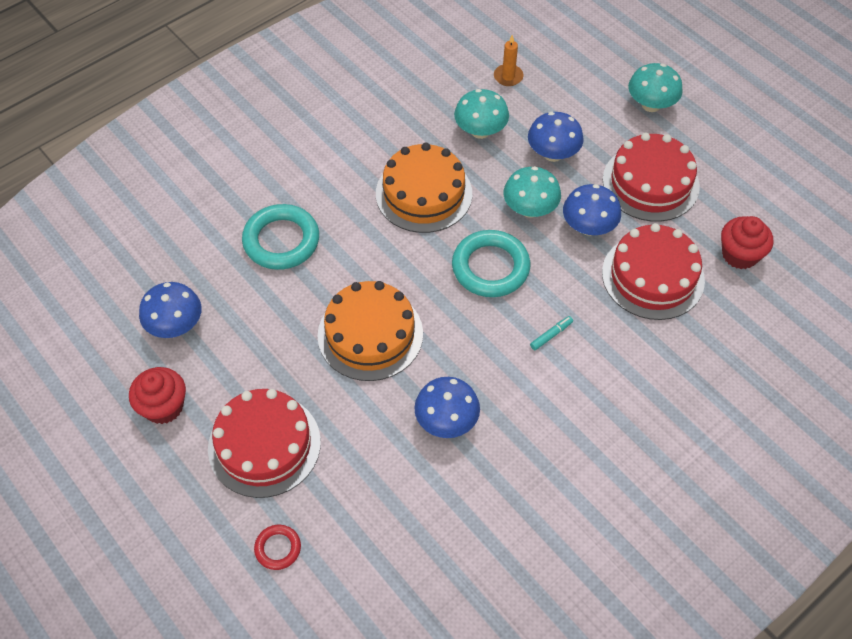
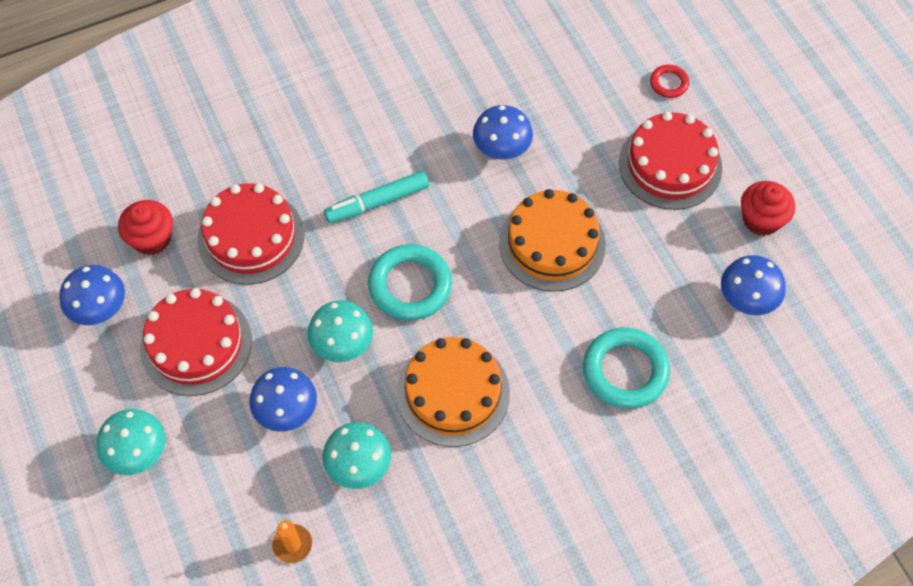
camera: 165 degrees left, 5 degrees up
(551, 335) = (377, 202): turquoise marker -> turquoise marker, size x2.08
(588, 227) = (289, 307): blue mushroom -> blue mushroom (99, 308)

